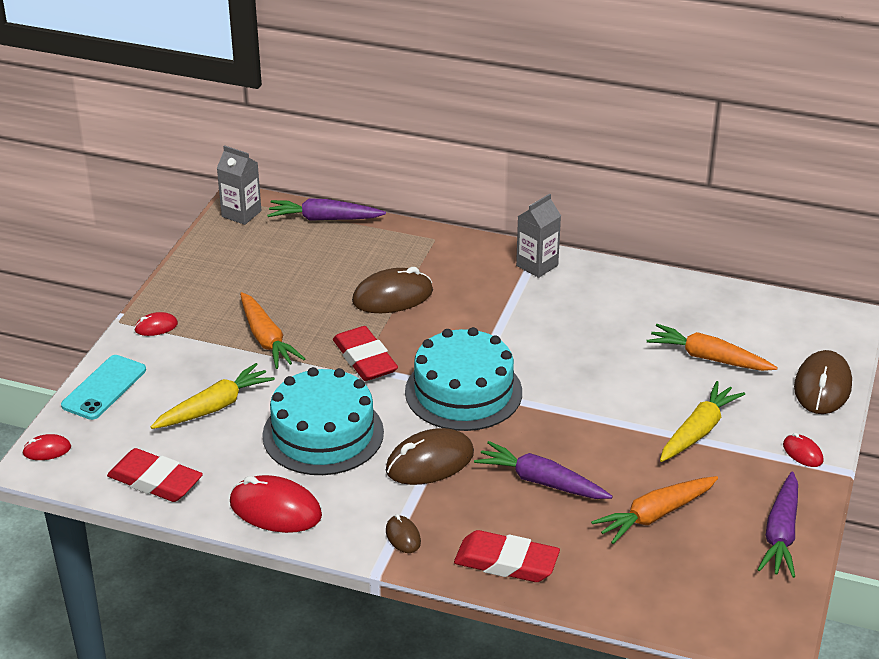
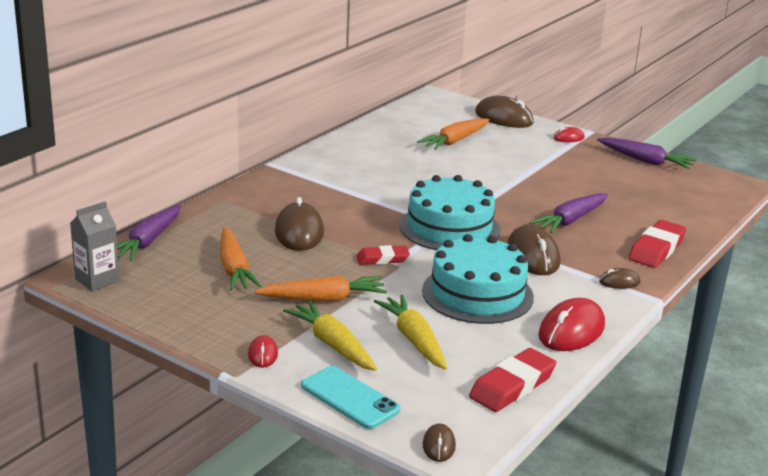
camera: 75 degrees left, 10 degrees down
(47, 450) = (439, 445): red mouse -> brown mouse
(365, 359) = (382, 259): red eraser -> red eraser, size x0.63
(537, 265) = (299, 170): grey carton -> none
(655, 515) = (618, 192): orange carrot -> orange carrot (234, 269)
(698, 431) = (533, 161): yellow carrot -> yellow carrot (332, 344)

